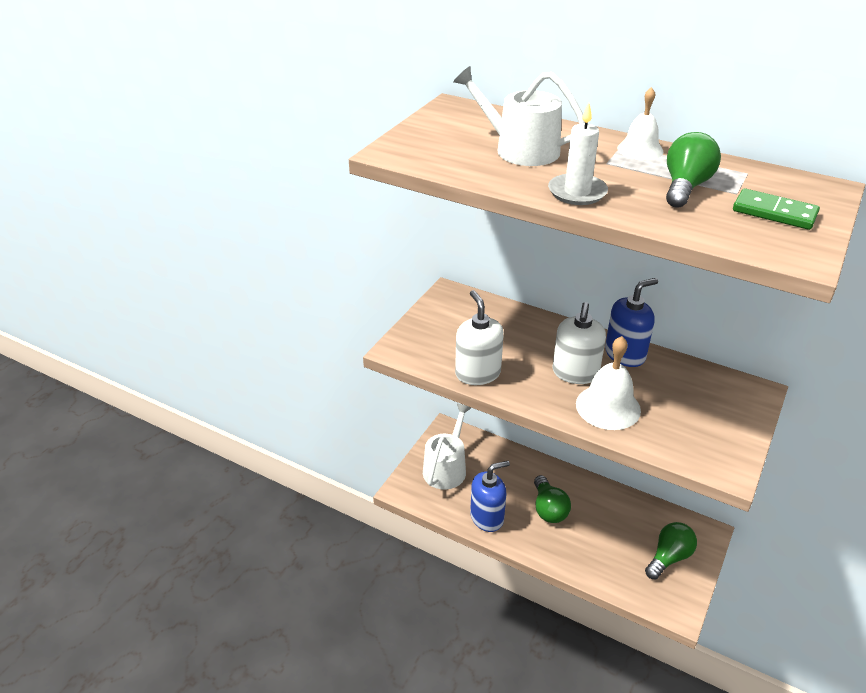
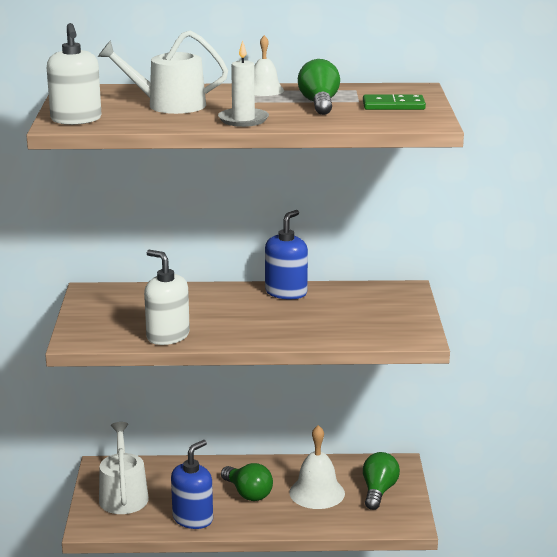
camera: 30 degrees left, 15 degrees down
(575, 373) = (254, 314): white soap dispenser -> white soap dispenser (76, 119)
(608, 407) = (299, 327): white bell -> white bell (317, 492)

